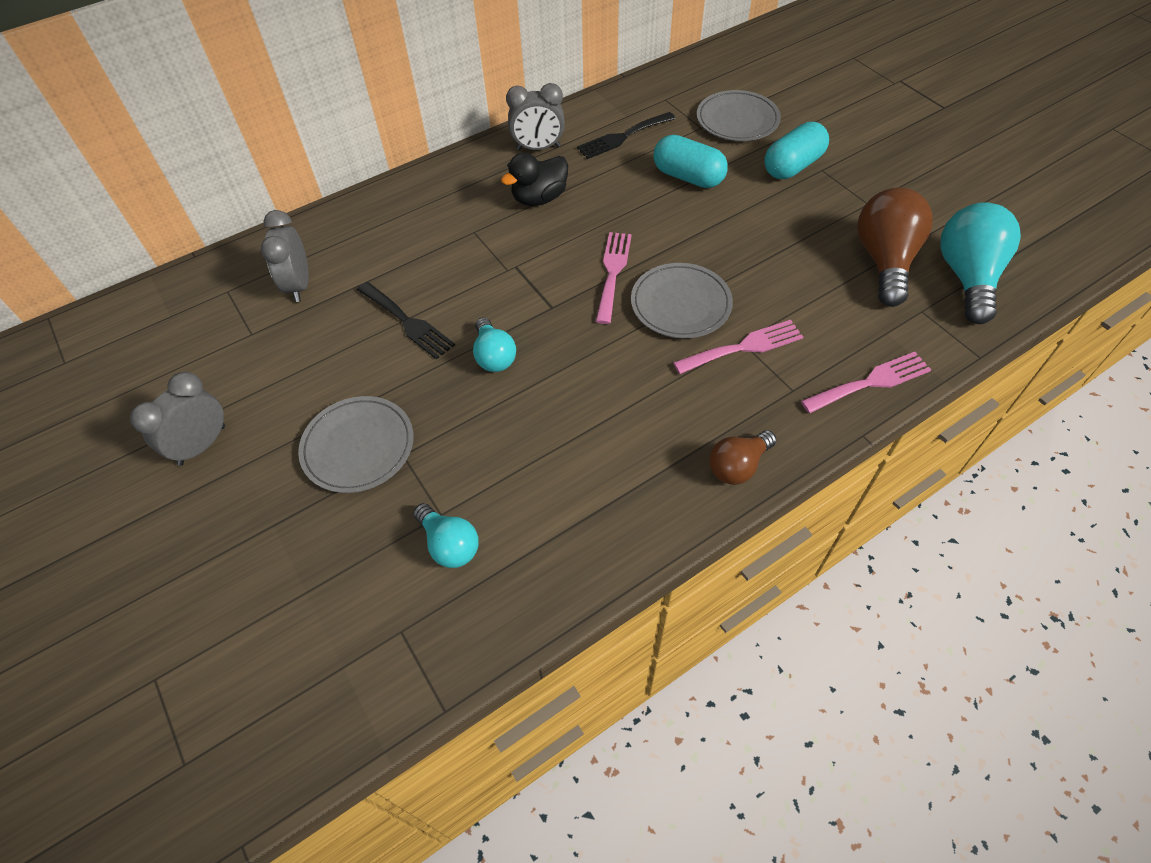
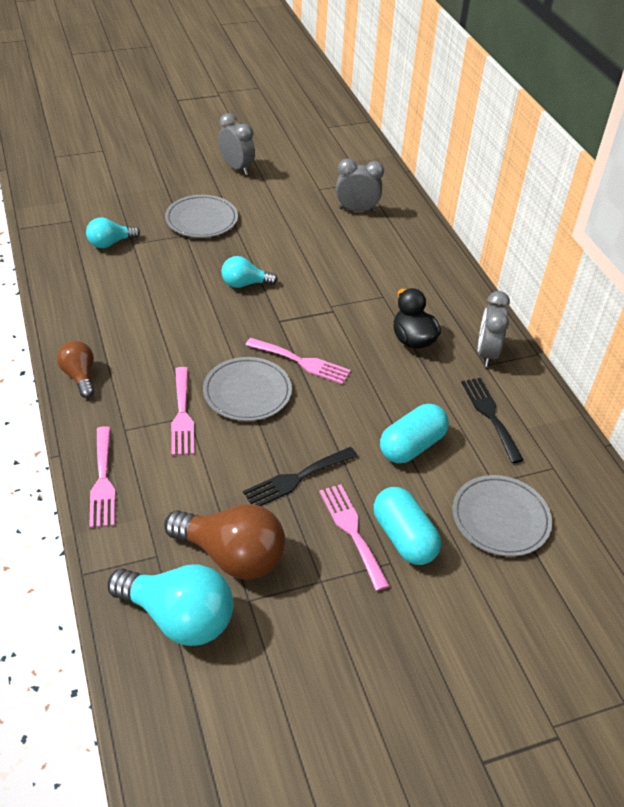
camera: 100 degrees right, 10 degrees down
(407, 322) = (297, 251): black fork -> black fork (296, 478)
(807, 195) = (352, 531): none -> pink fork

